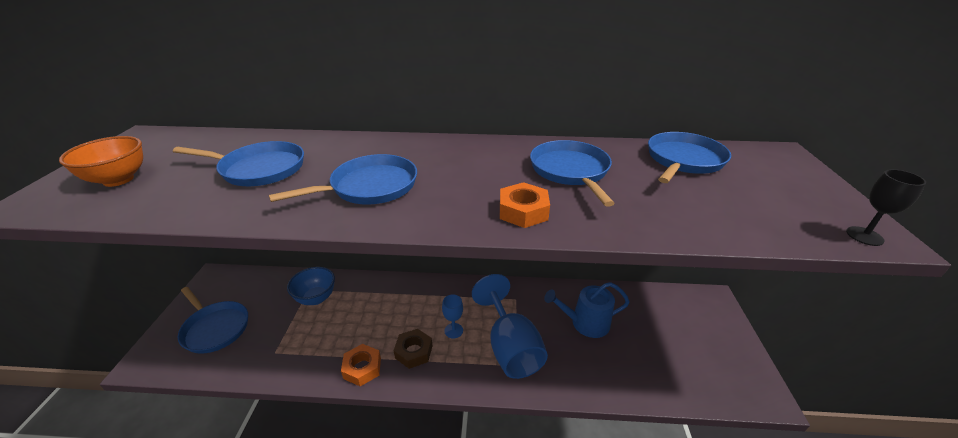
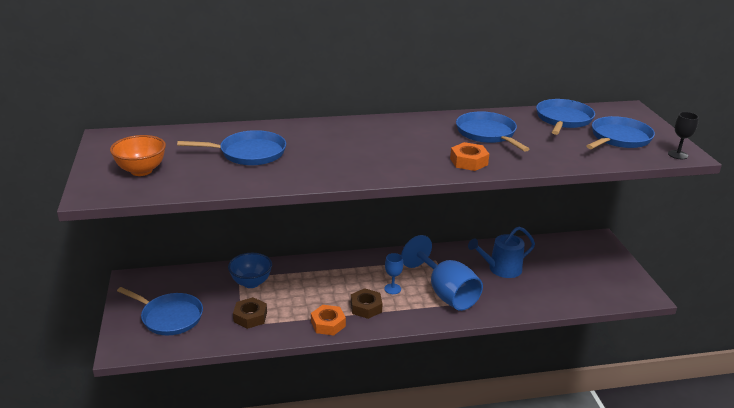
camera: 15 degrees left, 5 degrees down
(290, 342) = (250, 317): none -> brown nut
(370, 186) = (349, 157): blue pan -> blue pan (619, 138)

